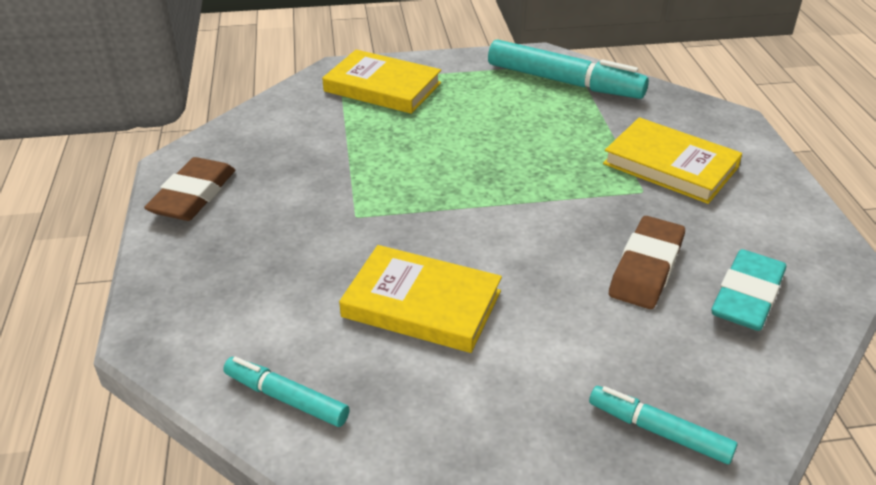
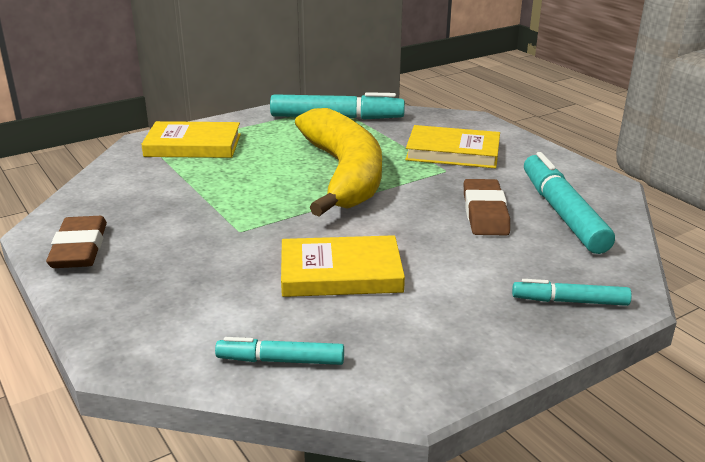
camera: 25 degrees left, 10 degrees down
(517, 166) = (343, 174): none -> yellow banana
(747, 296) = (562, 213): turquoise eraser -> turquoise marker

